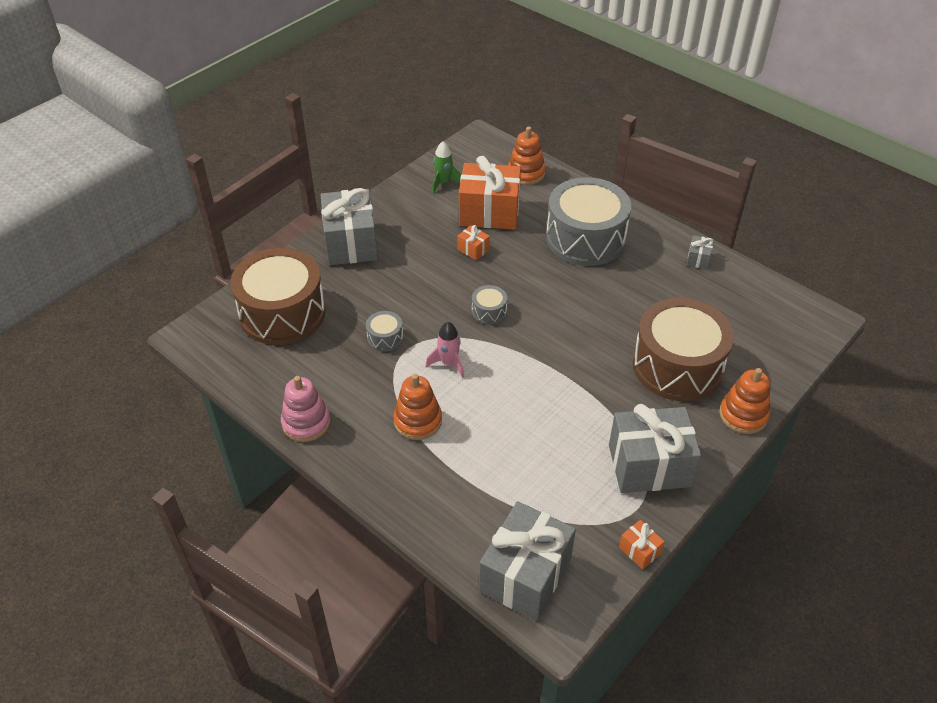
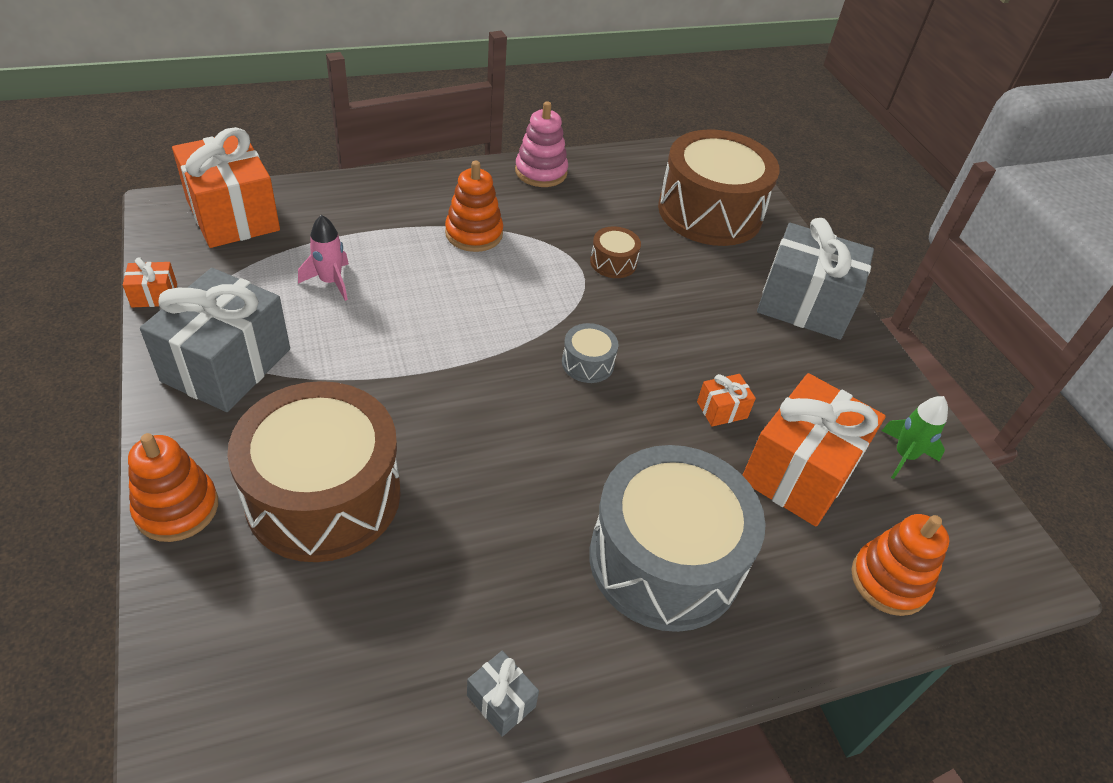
camera: 115 degrees right, 0 degrees up
(385, 338) = (613, 262): grey drum -> brown drum
(448, 363) = (532, 290): pink rocket -> pink rocket (330, 282)
(525, 575) = (233, 215): grey gift -> orange gift

